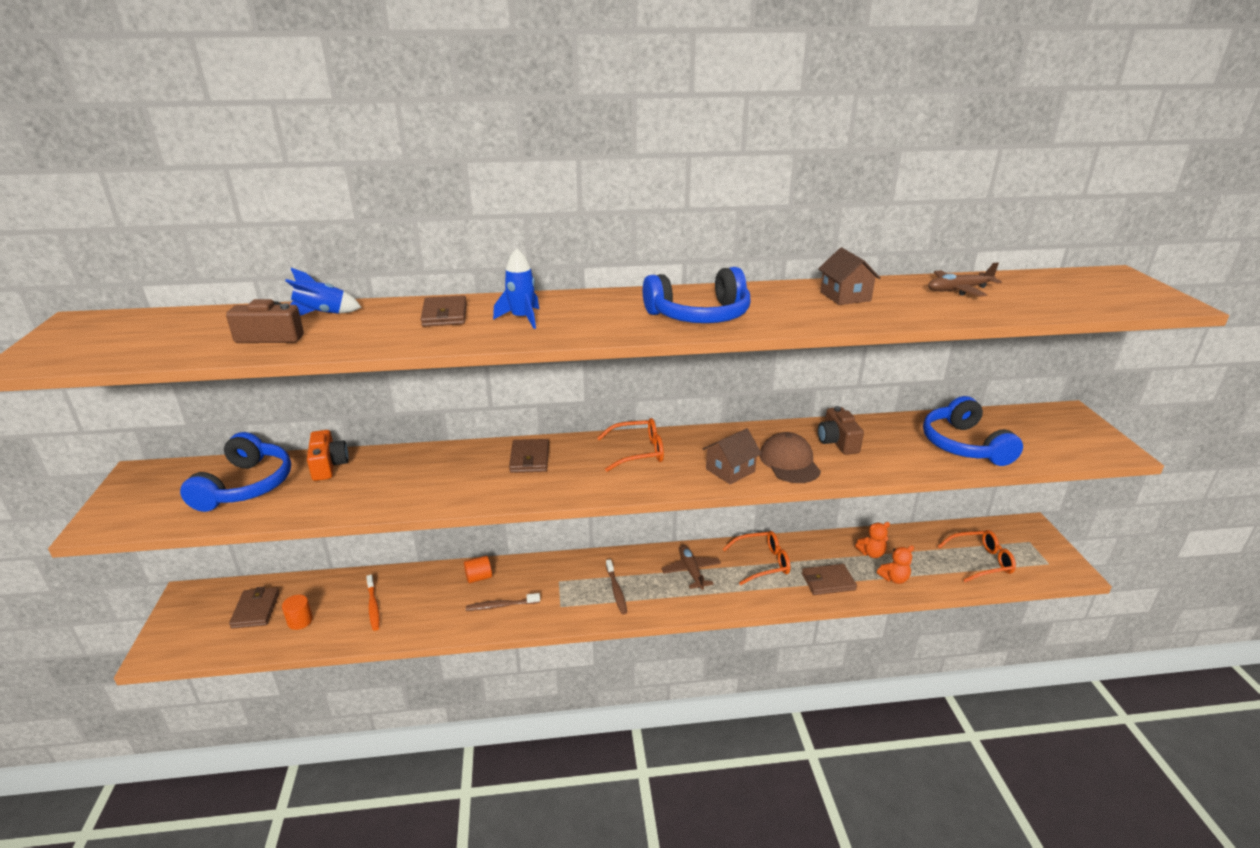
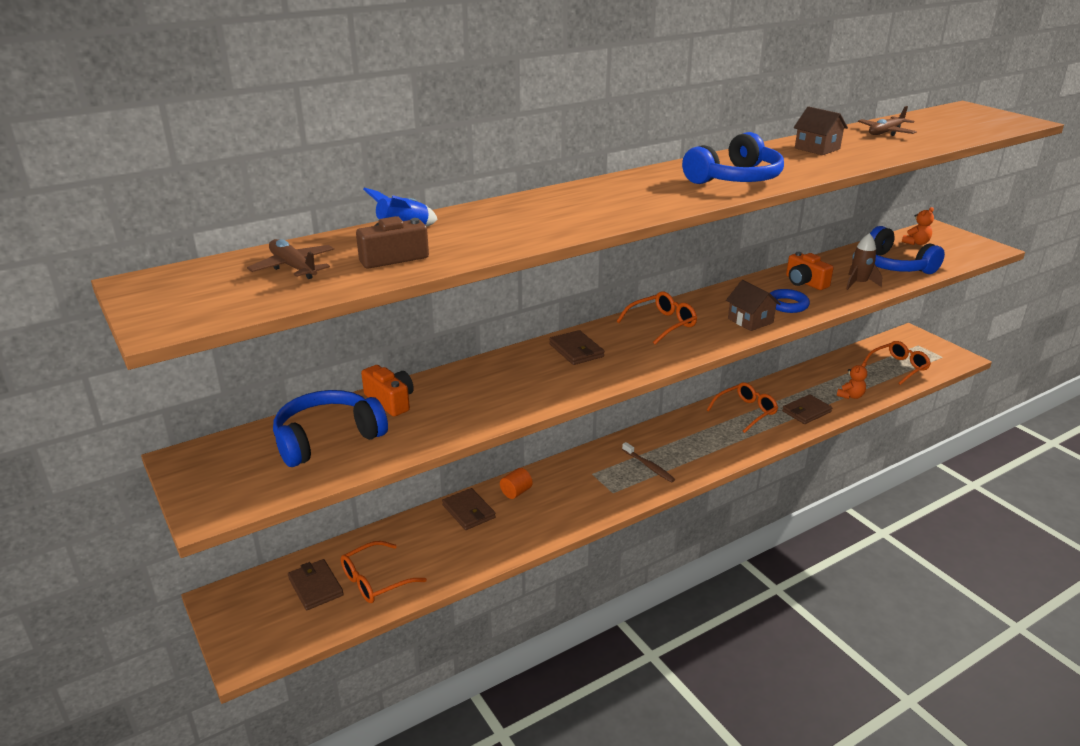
camera: 25 degrees left, 0 degrees up
(246, 486) = (327, 438): blue headphones -> blue headphones turned 105 degrees counterclockwise
(300, 621) = (375, 581): orange cylinder -> orange glasses
(373, 606) = (438, 546): orange toothbrush -> none
(444, 315) = (523, 213): brown wallet -> brown wallet (468, 511)
(501, 606) = (560, 508): brown toothbrush -> none
(522, 318) = (597, 204): blue rocket -> none
(691, 571) = (696, 434): brown plane -> brown plane (293, 267)
(730, 470) = (750, 321): brown house -> brown house turned 60 degrees counterclockwise
(789, 462) = (787, 305): brown cap -> blue ring
(837, 442) = (805, 282): brown camera -> orange camera
(871, 553) = (819, 382): orange teddy bear -> orange teddy bear (916, 243)
(898, 457) = (859, 283): none -> brown rocket

